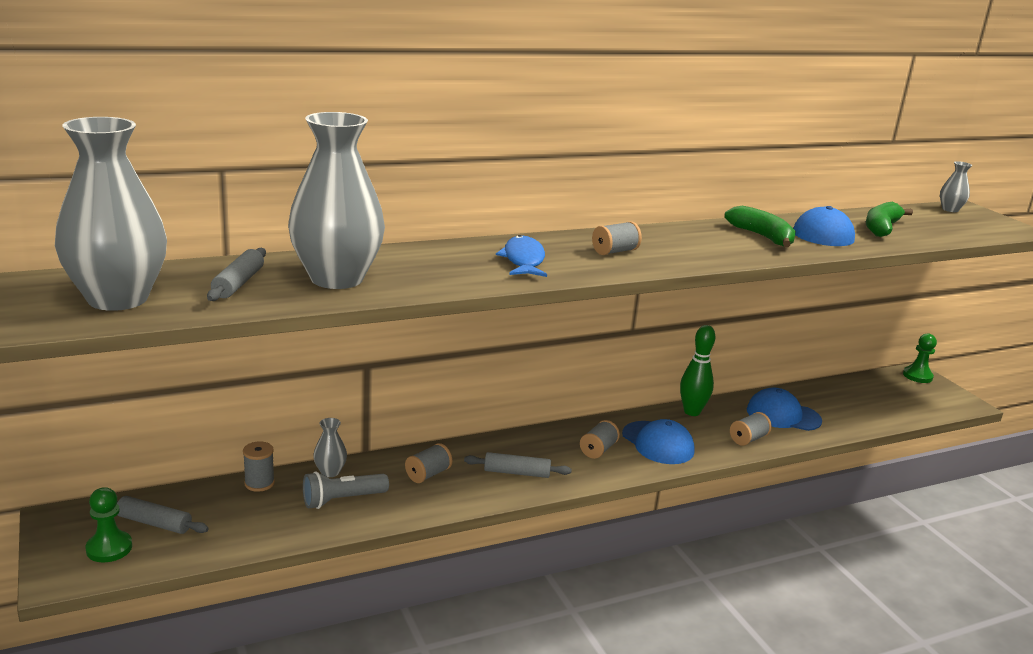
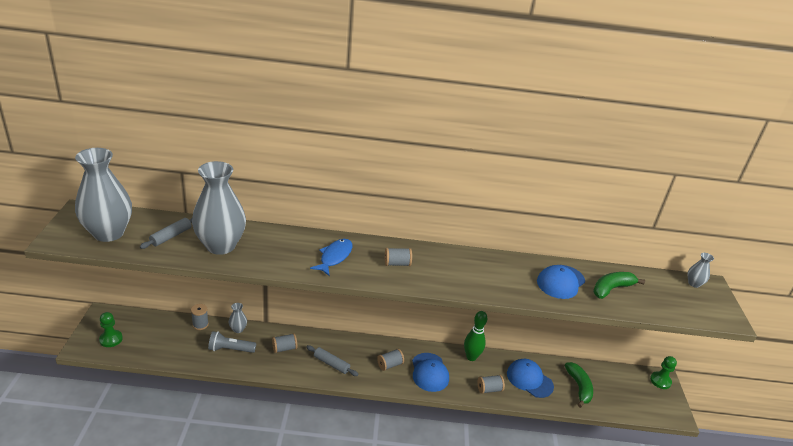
camera: 25 degrees right, 10 degrees up
(154, 523) = (138, 332): grey rolling pin -> none
(762, 237) = (511, 275): green banana -> green banana (579, 387)

